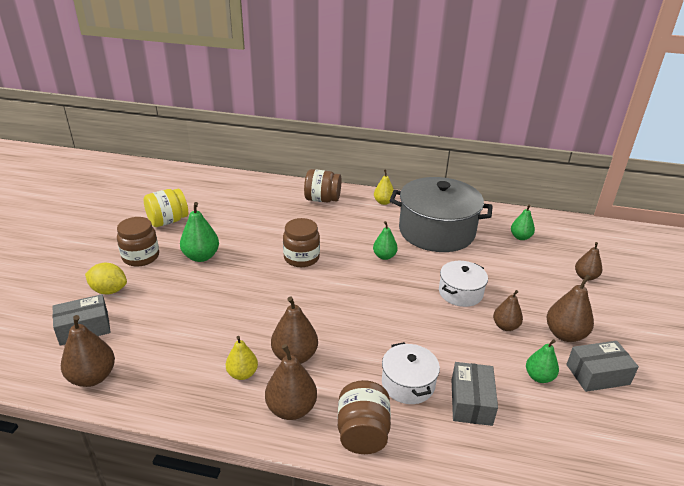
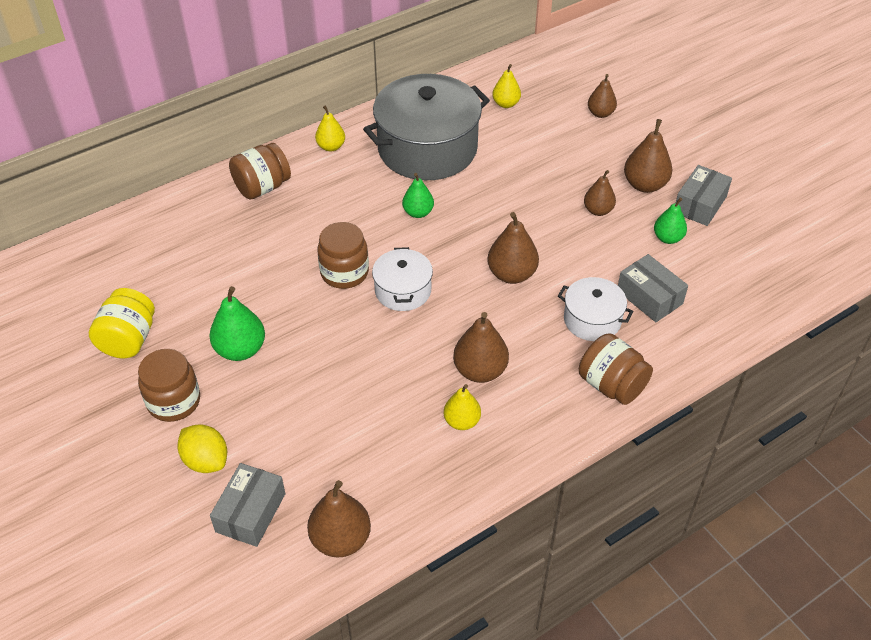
camera: 45 degrees left, 15 degrees up
(109, 290) = (206, 460): yellow lemon -> yellow lemon turned 75 degrees clockwise
(291, 409) = (539, 413): brown pear -> brown pear (511, 274)
(460, 293) = (528, 203): white pot -> white pot (403, 290)
(520, 237) = (506, 104): green pear -> yellow pear

